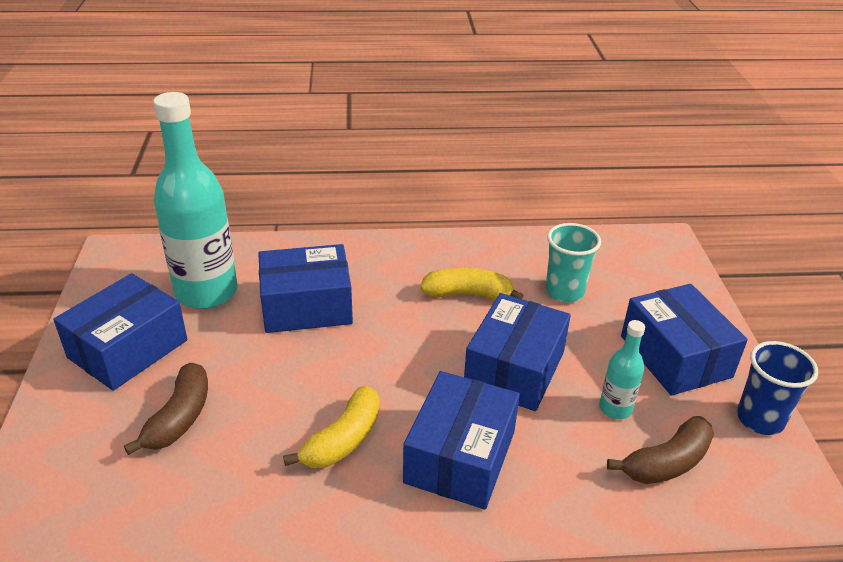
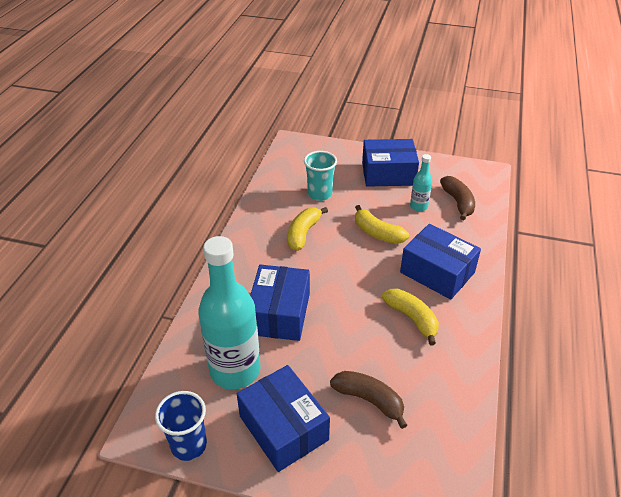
camera: 70 degrees left, 5 degrees up
(514, 369) = (377, 233): blue box -> yellow banana
(760, 419) = (439, 165): blue cup -> blue cup (189, 445)

